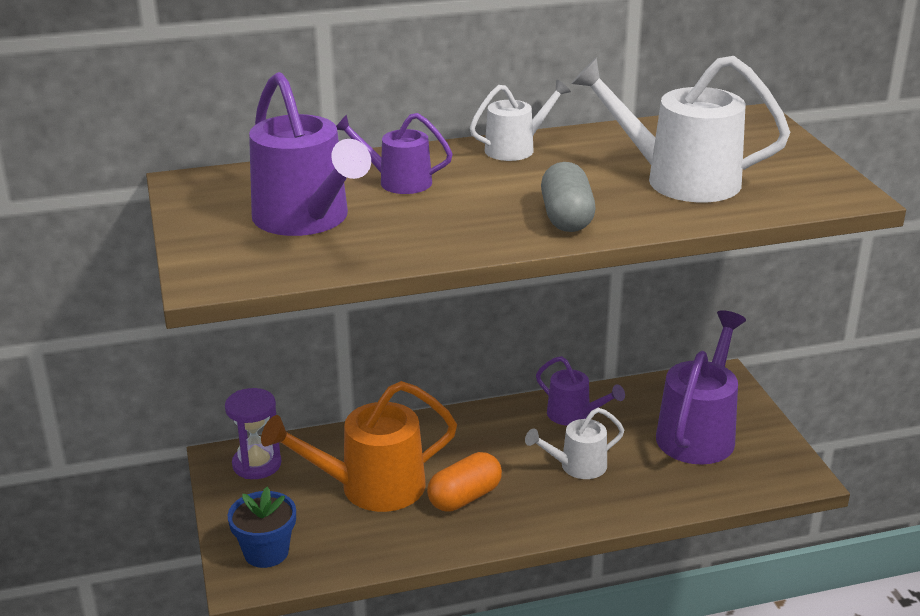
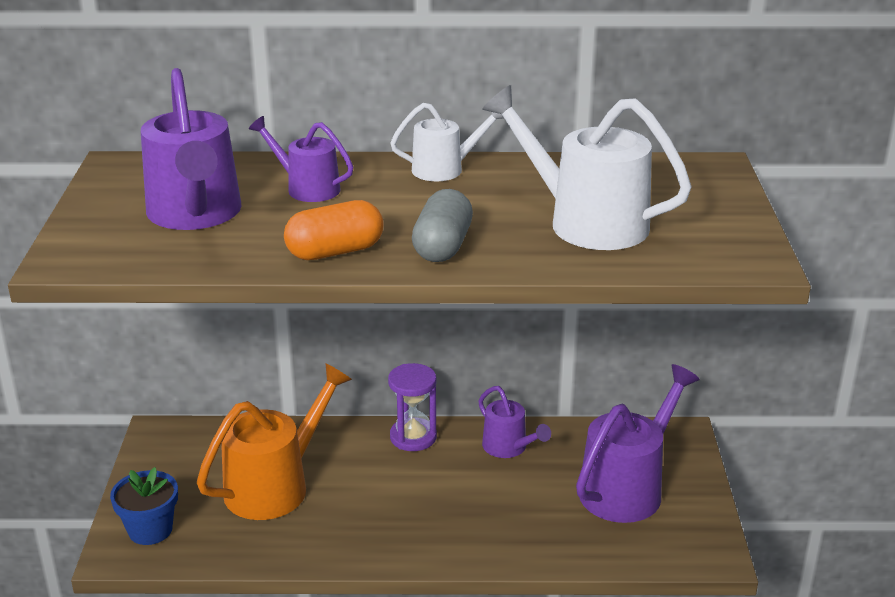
camera: 15 degrees right, 0 degrees up
(257, 464) = (185, 443): purple hourglass -> purple hourglass (413, 437)
(370, 487) = (276, 485): orange watering can -> orange watering can turned 135 degrees clockwise
(464, 497) = (360, 511): orange capsule -> orange capsule (335, 252)
(577, 466) = (485, 500): white watering can -> none

